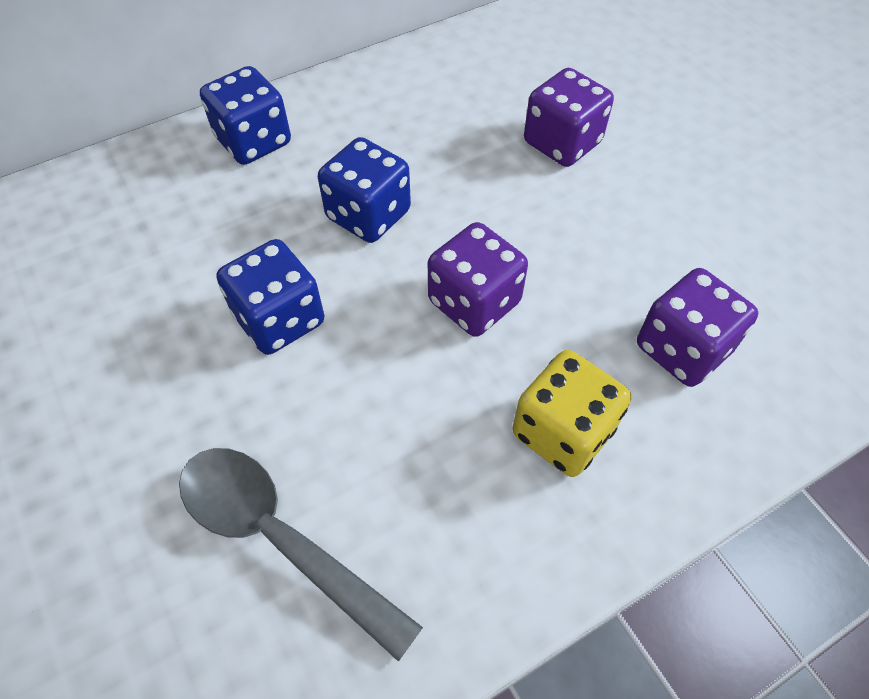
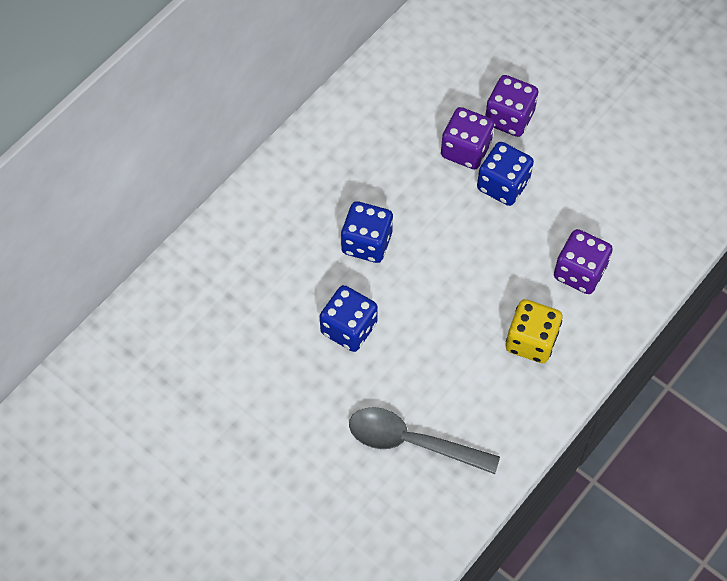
camera: 20 degrees left, 5 degrees up
(254, 141) = (264, 211): blue dice -> blue dice (503, 185)
(474, 302) = (455, 281): purple dice -> purple dice (509, 118)

